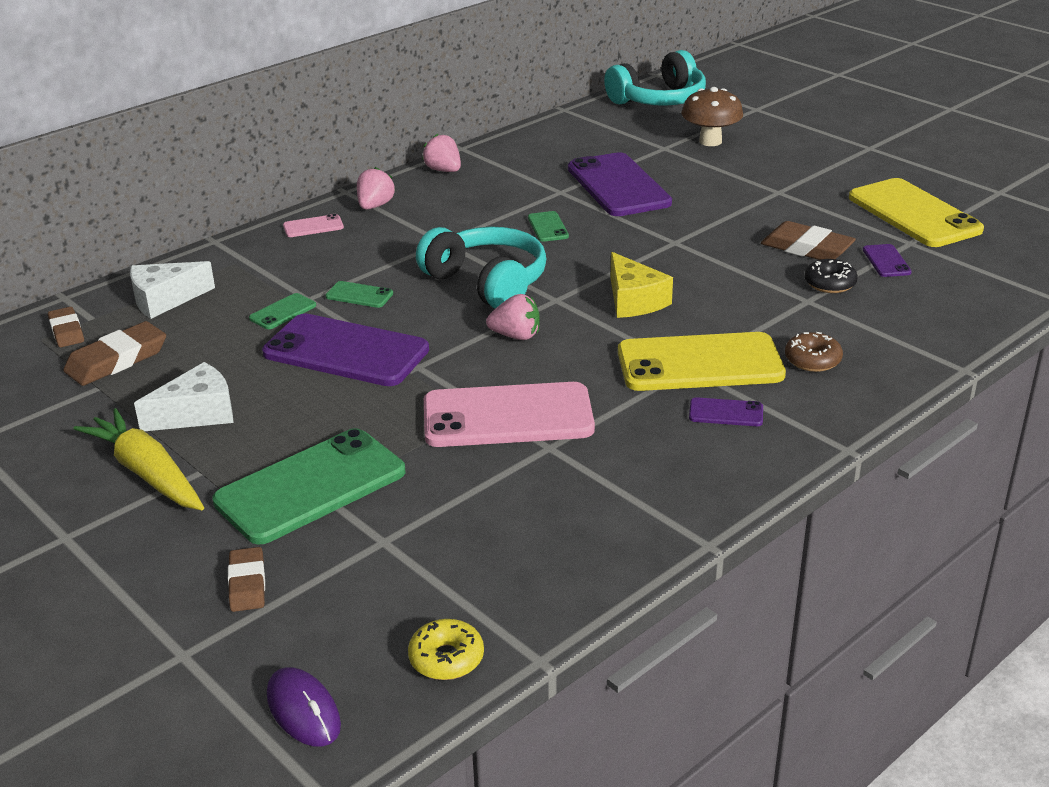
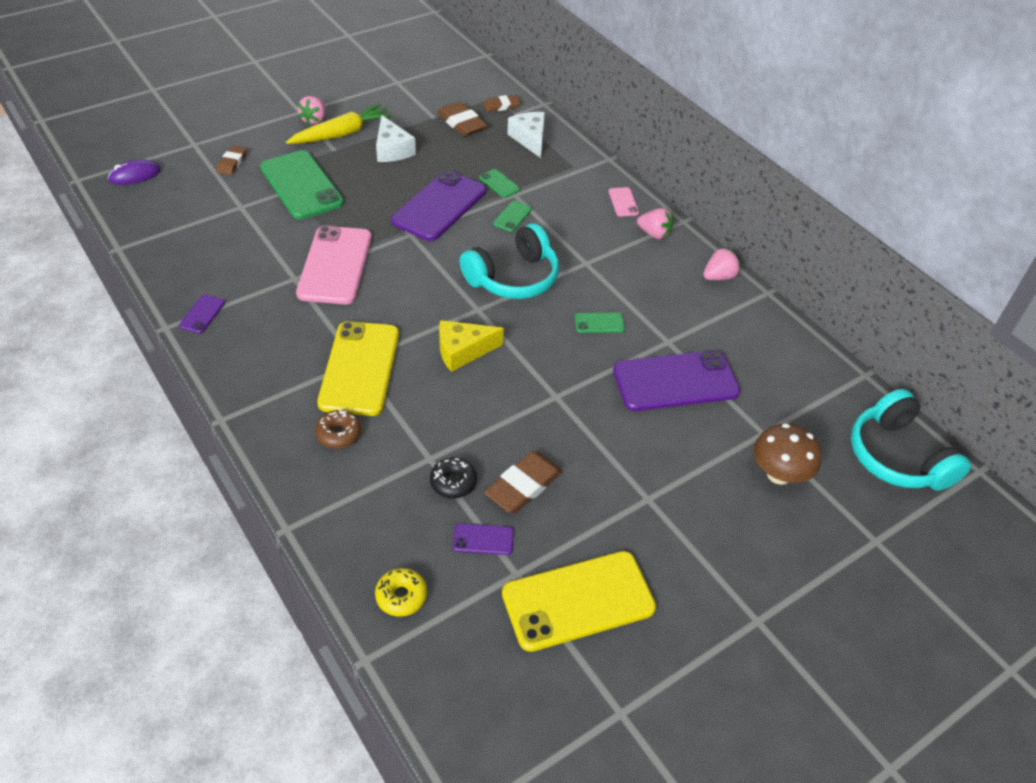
camera: 95 degrees right, 15 degrees up
(247, 584) = (232, 163): brown eraser -> brown eraser turned 75 degrees counterclockwise
(446, 658) = (139, 219): yellow donut -> yellow donut (401, 596)
(516, 336) = (432, 282): pink strawberry -> pink strawberry (314, 120)
(726, 413) = (292, 367): purple phone -> purple phone (202, 314)

